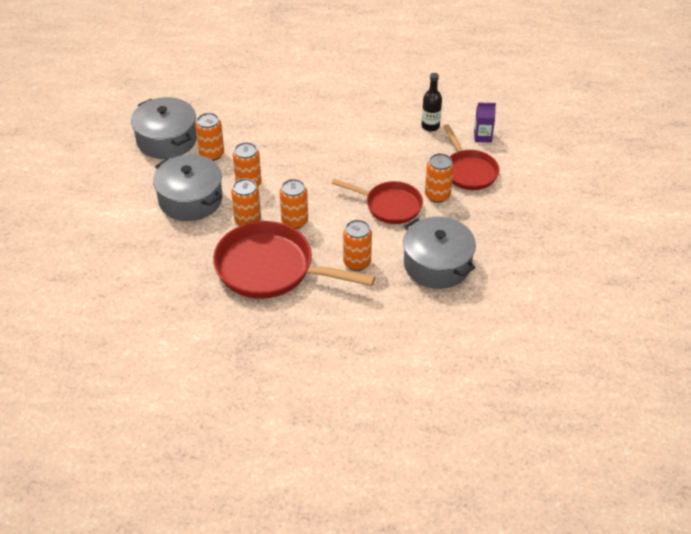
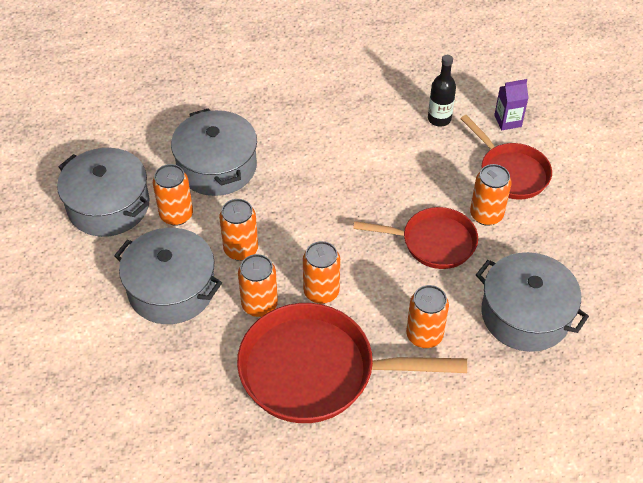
camera: 15 degrees left, 5 degrees up
(252, 129) = (217, 166): none -> grey pot

